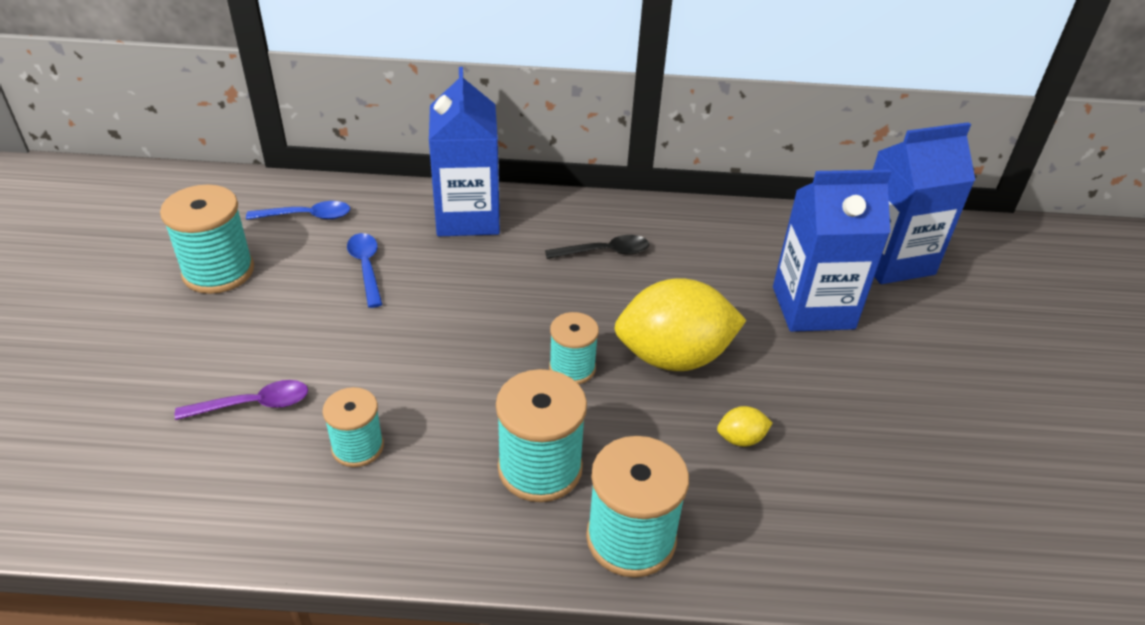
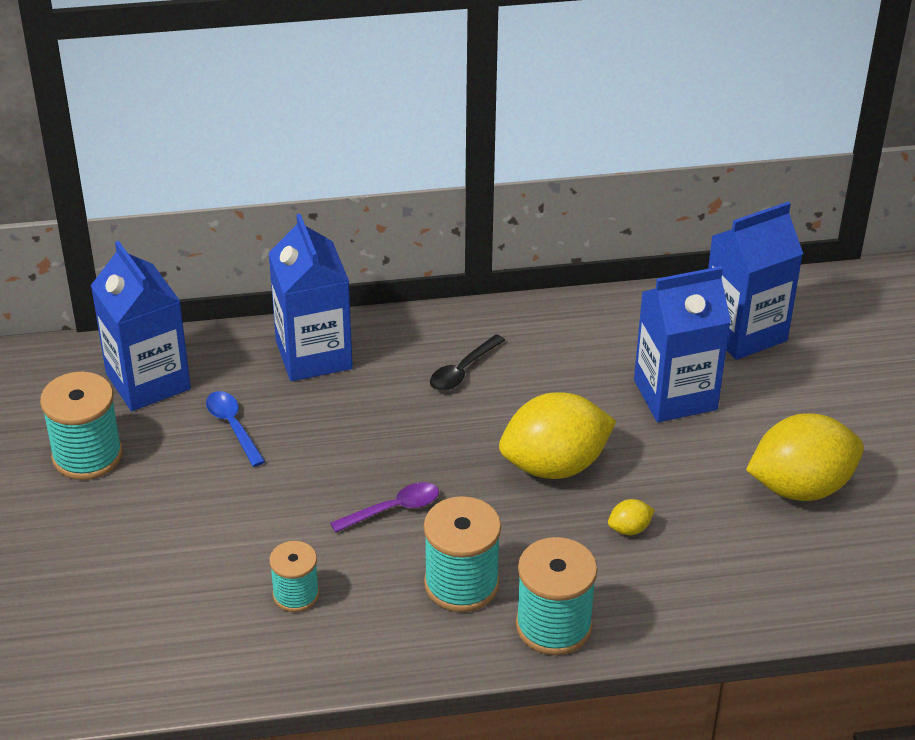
camera: 10 degrees left, 0 degrees up
(253, 404) = (185, 575): purple spoon -> purple spoon (393, 509)
(307, 216) = (148, 381): blue spoon -> blue carton
(572, 368) = (464, 492): turquoise spool -> none
(604, 252) = (463, 370): black spoon -> black spoon turned 150 degrees clockwise
(940, 425) = (800, 487): none -> yellow lemon

